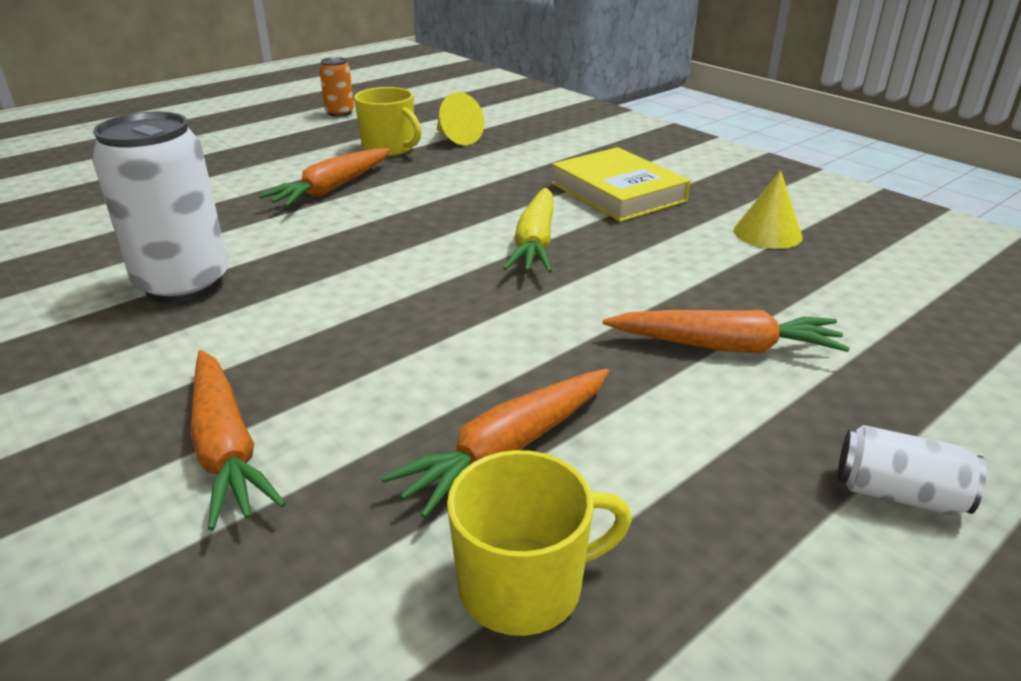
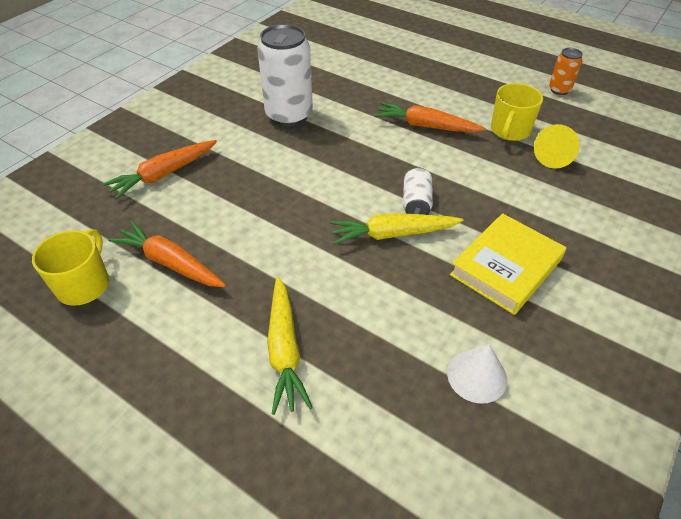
camera: 75 degrees right, 15 degrees up
(523, 585) = (84, 285): yellow mug -> yellow mug turned 135 degrees counterclockwise
(725, 346) = (285, 350): orange carrot -> yellow carrot
(767, 233) = (477, 376): yellow cone -> white cone
(898, 494) = (145, 440): white can -> white can (416, 202)

